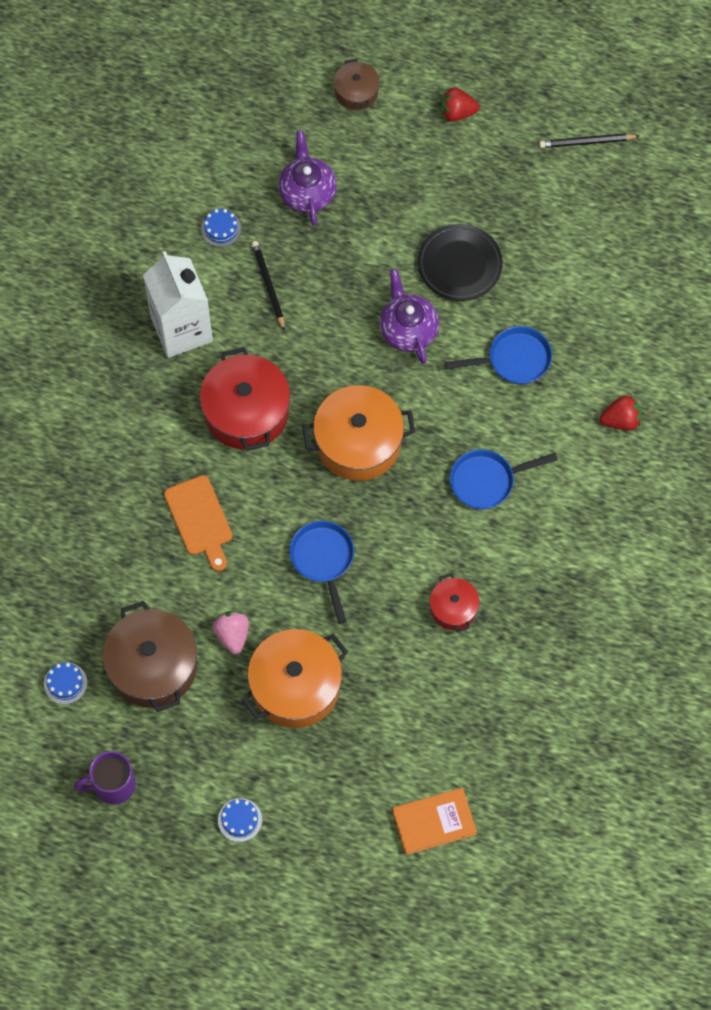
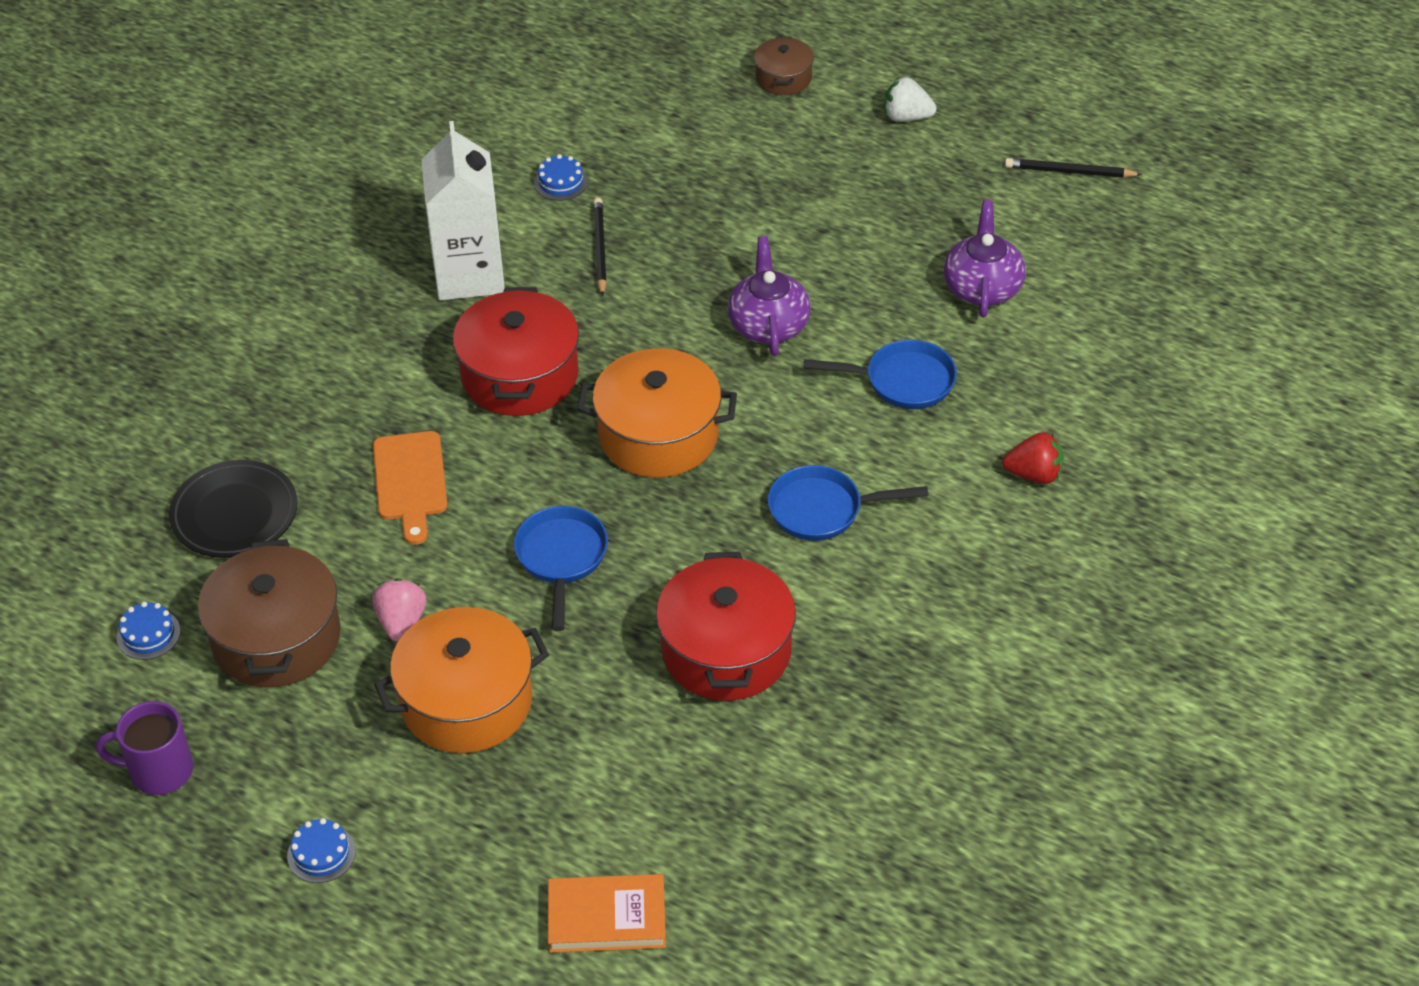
camera: 15 degrees right, 20 degrees down
(307, 192) = (685, 164): purple teapot -> purple teapot (982, 287)
(453, 608) = (726, 650): red pot -> red pot, size x1.86
(457, 113) = (906, 117): red strawberry -> white strawberry
(459, 265) = (860, 269): black plate -> black plate (234, 514)

